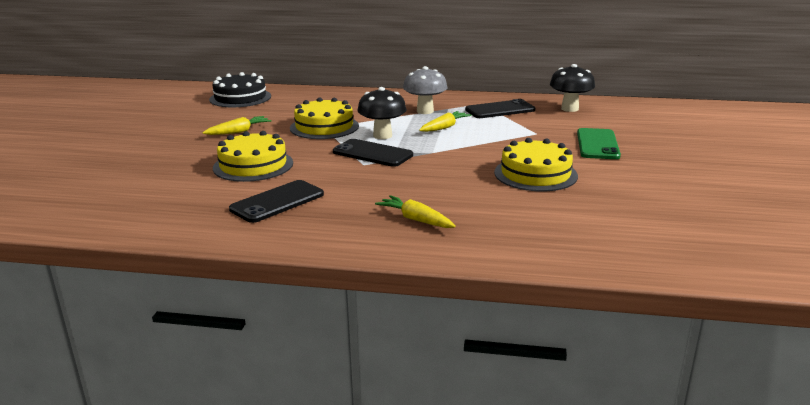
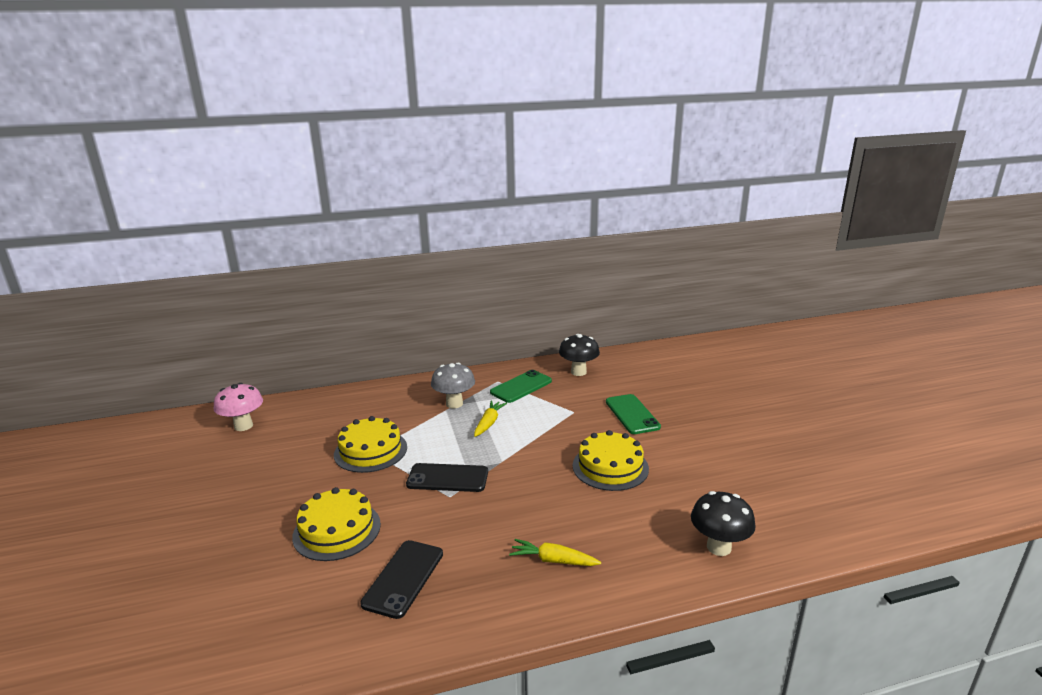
camera: 25 degrees left, 0 degrees up
(239, 132) = (282, 481): yellow carrot -> none
(240, 98) = (243, 426): black cake -> pink mushroom
(382, 135) = (438, 449): black mushroom -> black mushroom (718, 547)
(500, 110) = (521, 387): black phone -> green phone

